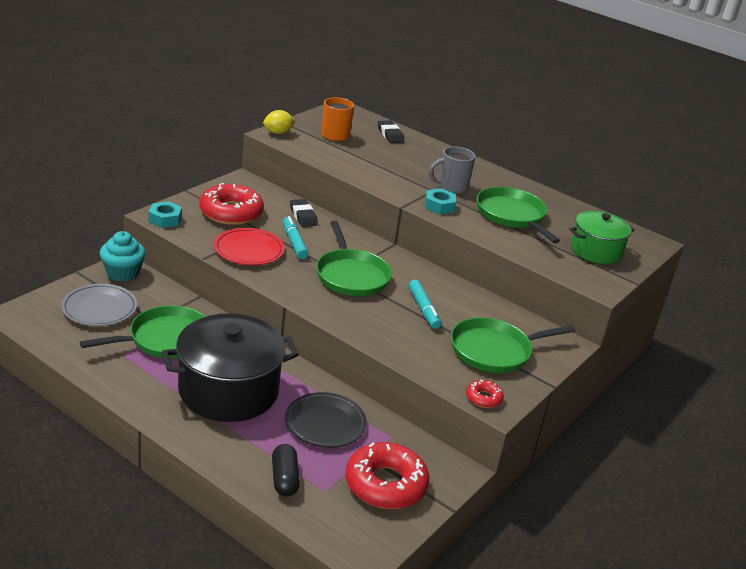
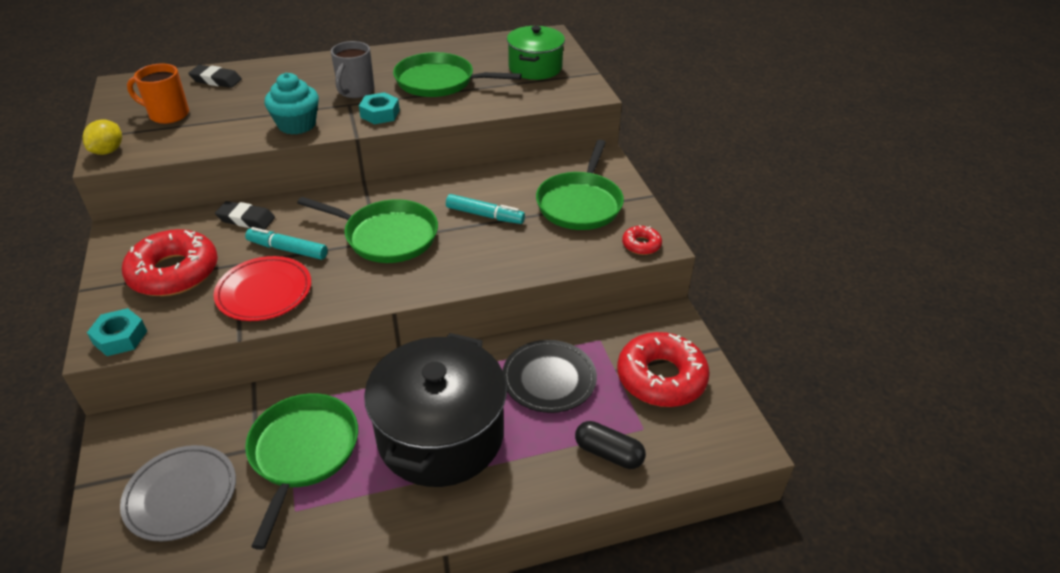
camera: 50 degrees left, 10 degrees up
(123, 273) = (132, 437): turquoise cupcake -> turquoise cupcake (297, 125)

